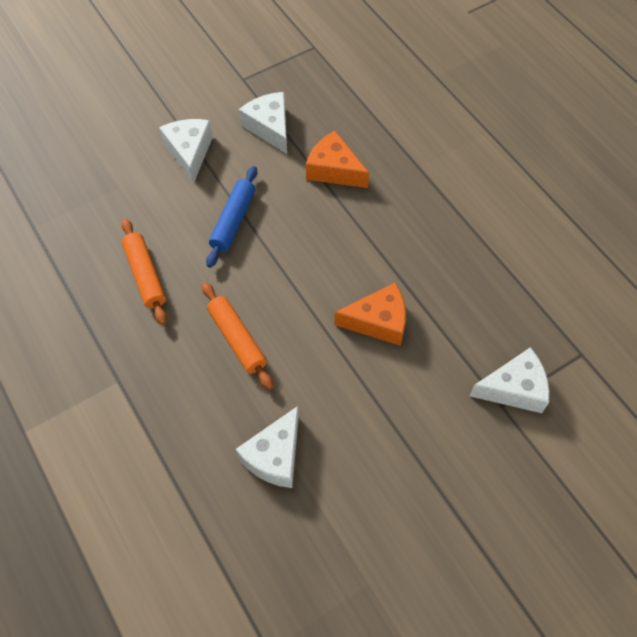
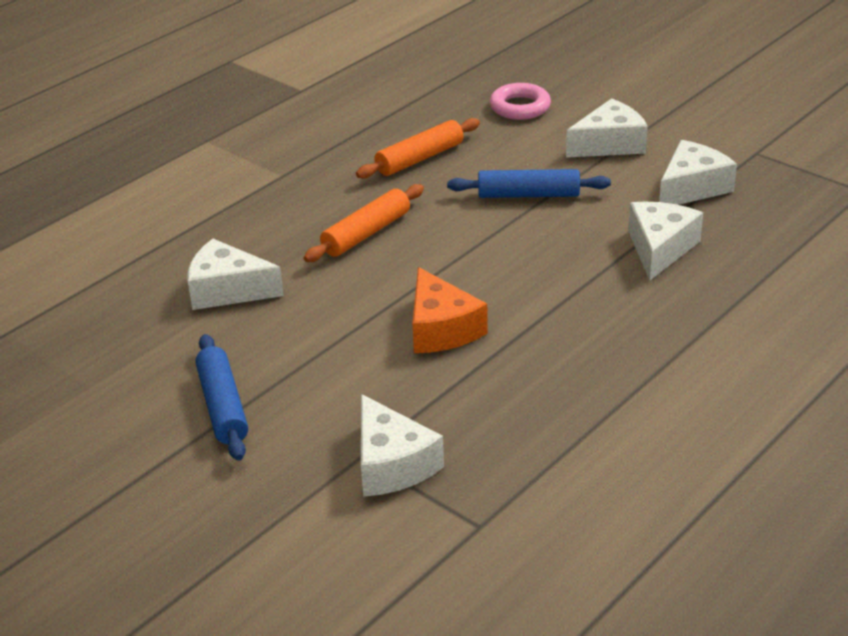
camera: 75 degrees right, 25 degrees down
(104, 188) = (520, 107): none -> pink ring
(334, 170) = (659, 248): orange cheese -> white cheese
(423, 485) = (223, 406): none -> blue rolling pin

